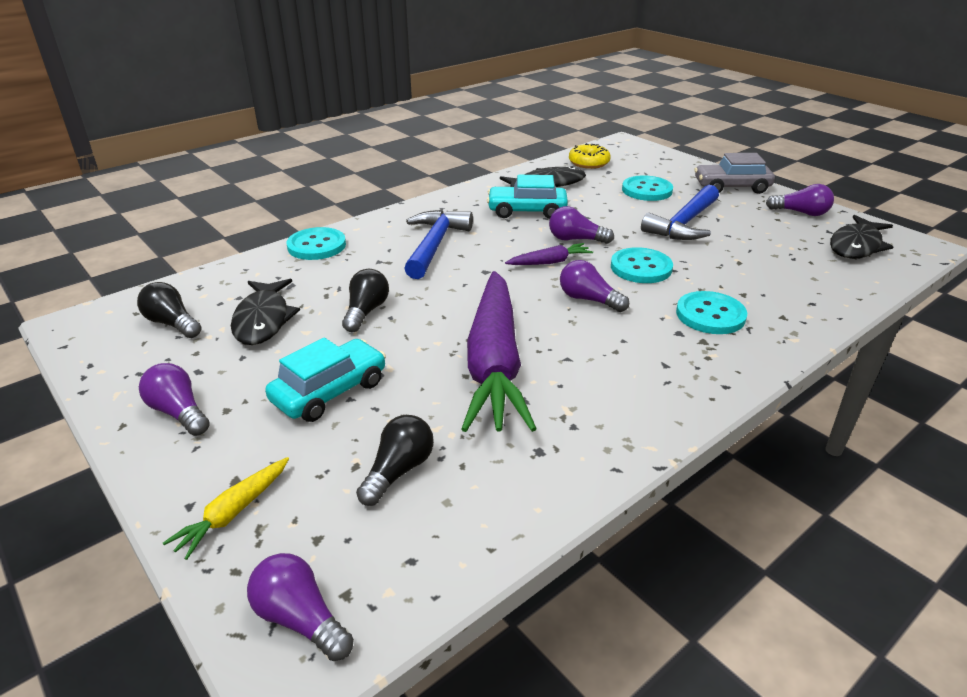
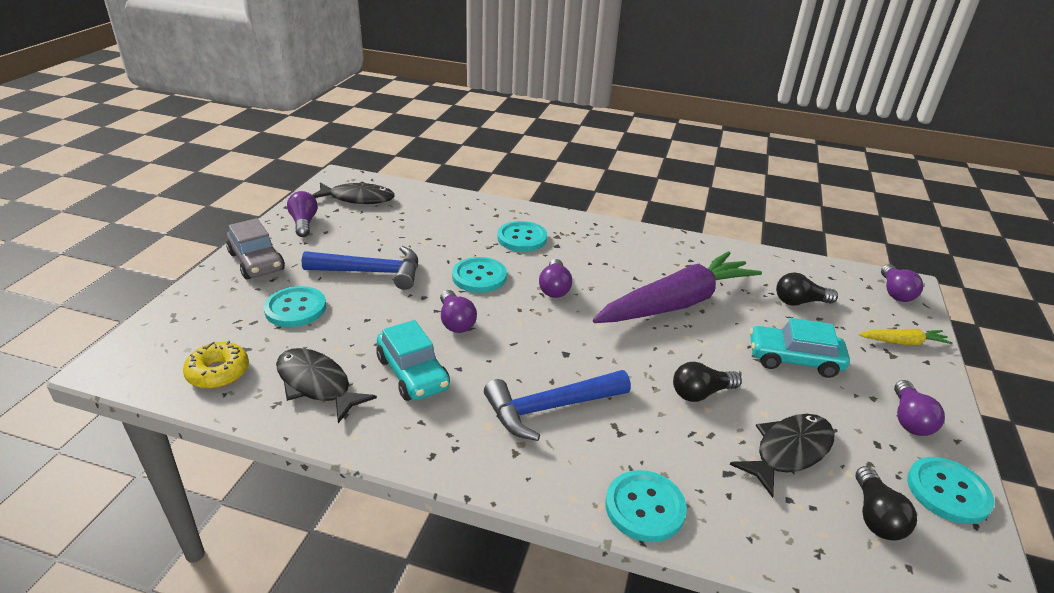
camera: 125 degrees left, 0 degrees up
(120, 373) = (948, 492): none -> turquoise button
(550, 262) = (514, 323): purple carrot -> none

